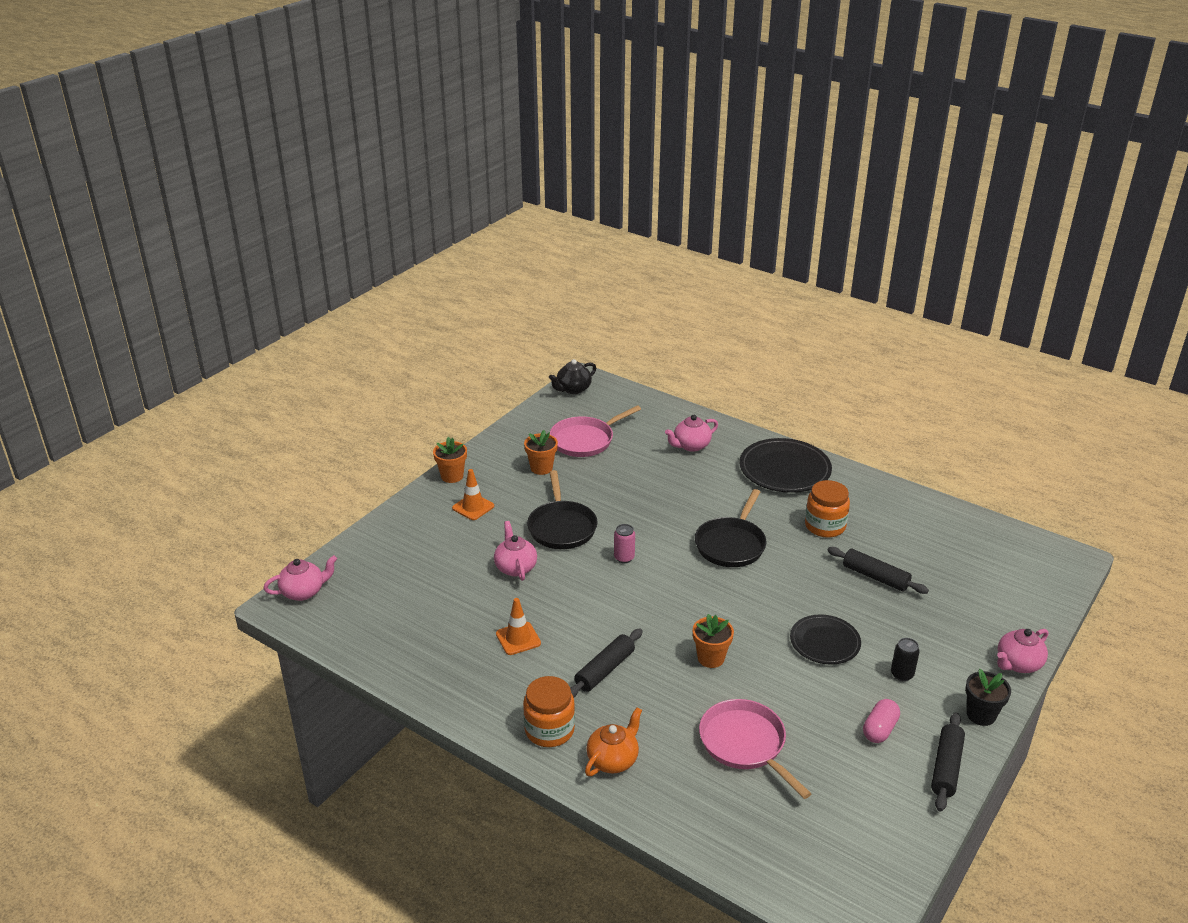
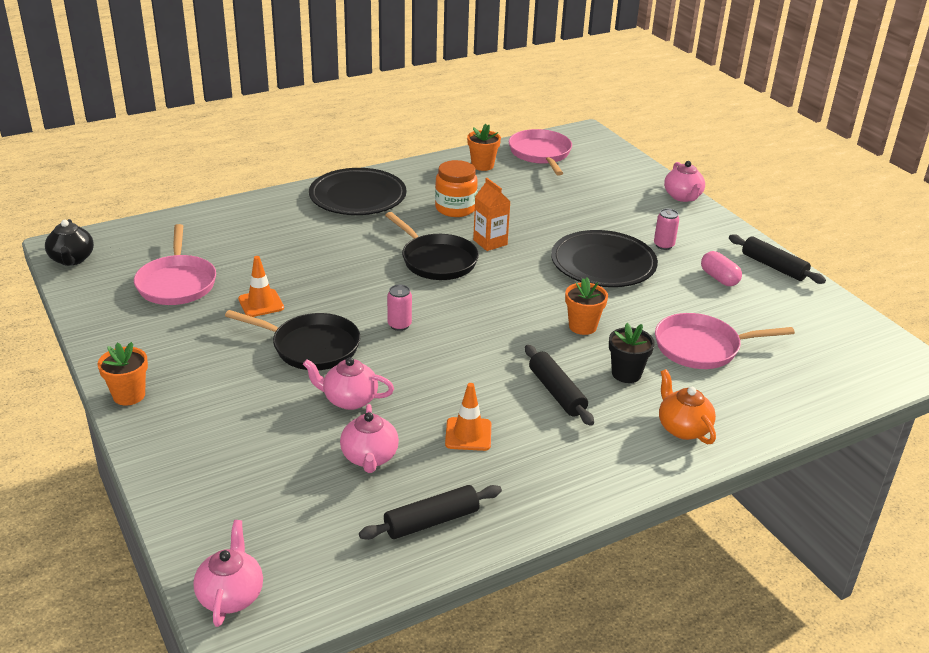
camera: 65 degrees left, 0 degrees up
(473, 507) = (208, 397): orange traffic cone -> orange traffic cone (261, 303)
(541, 468) = (192, 327): orange flower pot -> orange flower pot (482, 165)
(549, 730) = (620, 456): orange jar -> none
(691, 446) = (264, 228): pink teapot -> pink teapot (369, 457)
(790, 564) = (490, 242): none -> orange carton
(824, 642) = (603, 264): black plate -> black plate, size x1.57
(875, 577) = (541, 212): black rolling pin -> black rolling pin (431, 521)
(902, 674) = (663, 245): black can -> pink can
(981, 715) = (727, 231): black flower pot -> black flower pot (626, 374)
(986, 543) = (540, 154): none -> pink pan

